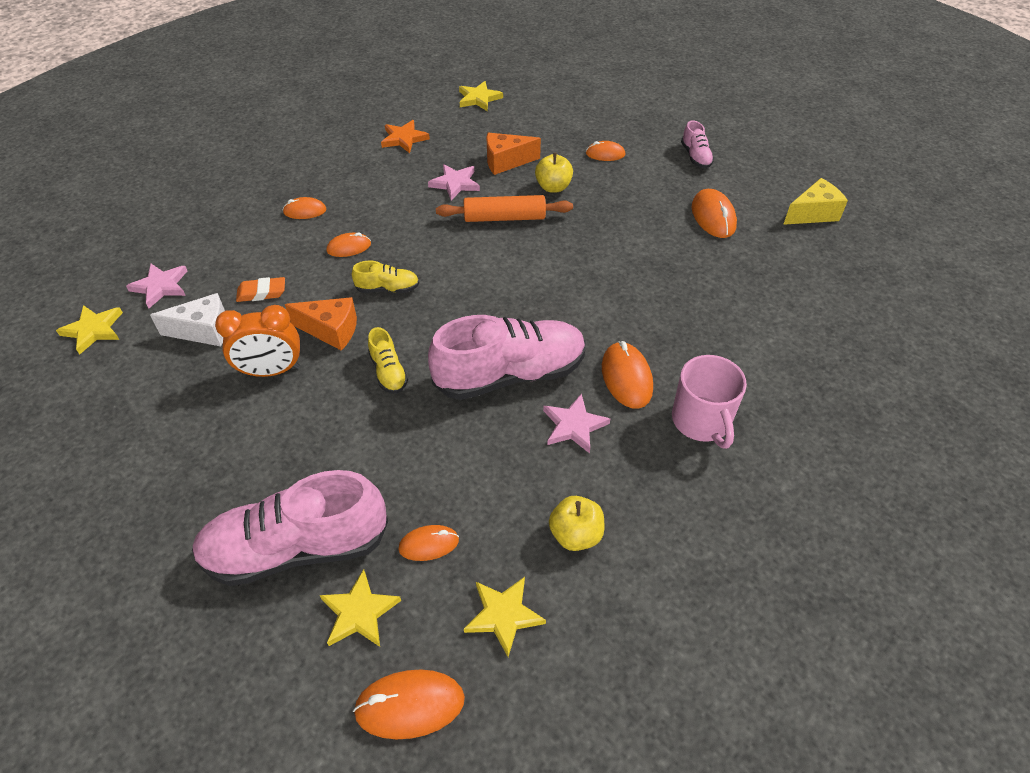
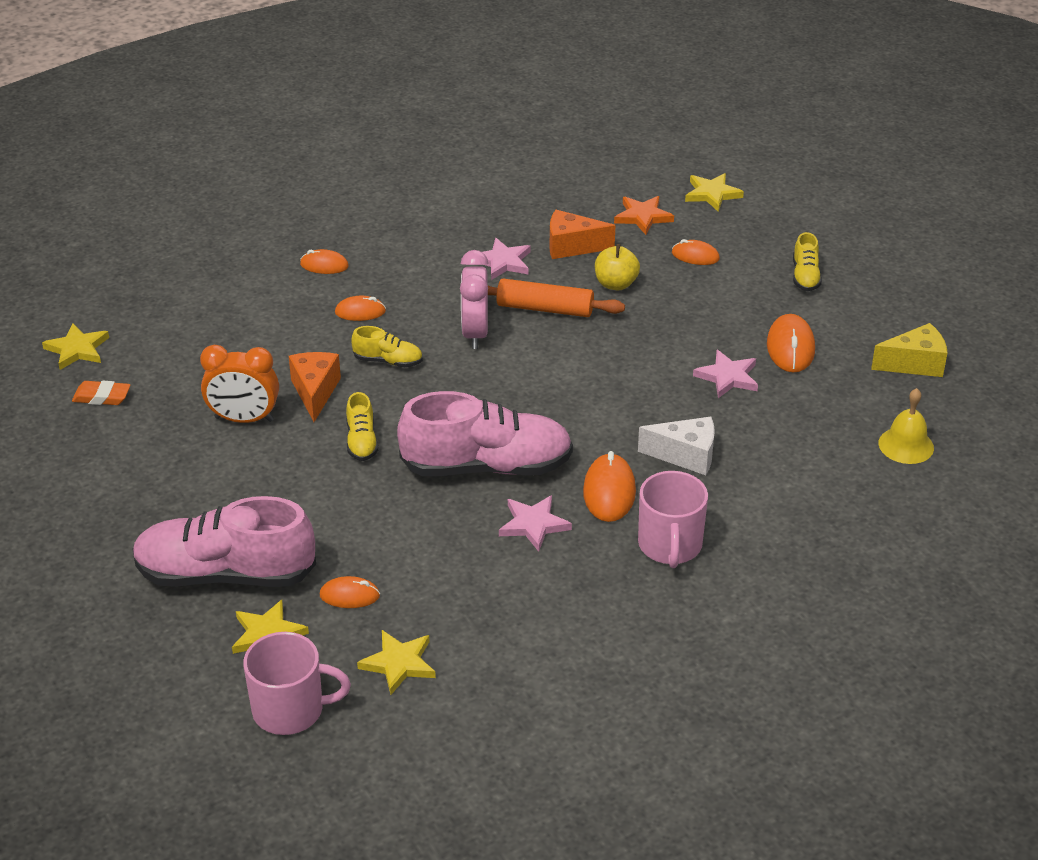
camera: 15 degrees right, 10 degrees down
(160, 286) = (152, 318): pink star -> pink star (727, 377)
(204, 331) = (186, 369): white cheese -> white cheese (686, 456)
(262, 293) = (254, 342): orange eraser -> orange eraser (102, 397)
(331, 331) = (315, 392): orange cheese -> orange cheese turned 120 degrees counterclockwise
(404, 139) = (462, 201): orange star -> orange star (643, 217)
(410, 705) = (290, 710): orange mouse -> pink mug
(454, 250) = (475, 333): none -> pink clock
(479, 98) = (570, 166): yellow star -> yellow star (712, 194)
(575, 534) = (494, 616): yellow apple -> none
(695, 157) = (805, 276): pink shoe -> yellow shoe
(844, 285) = (906, 445): none -> yellow bell

